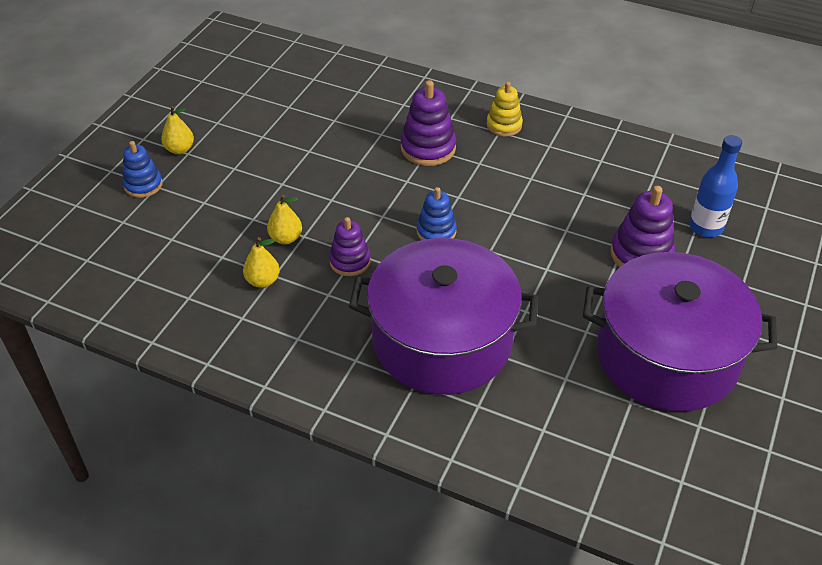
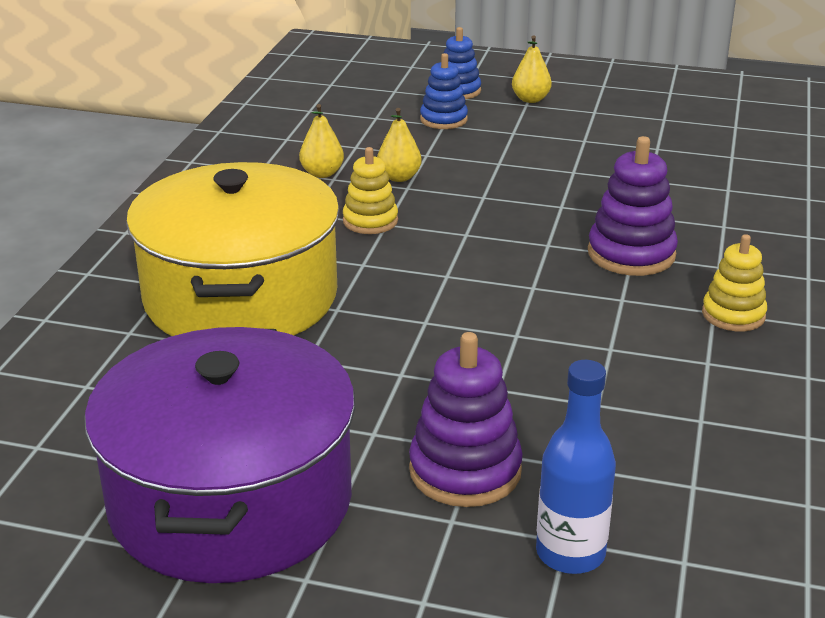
camera: 80 degrees right, 15 degrees down
(350, 261) = (370, 221): purple stacking toy -> yellow stacking toy
(436, 231) = (449, 275): blue stacking toy -> blue stacking toy (443, 119)
(442, 340) = (241, 297): purple pot -> yellow pot

